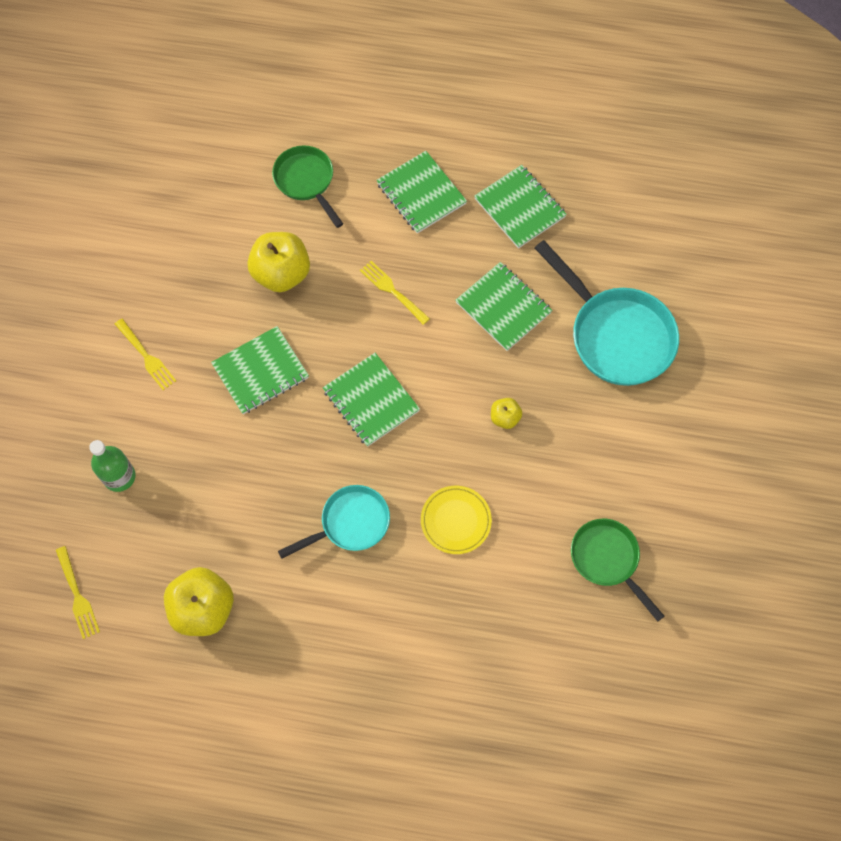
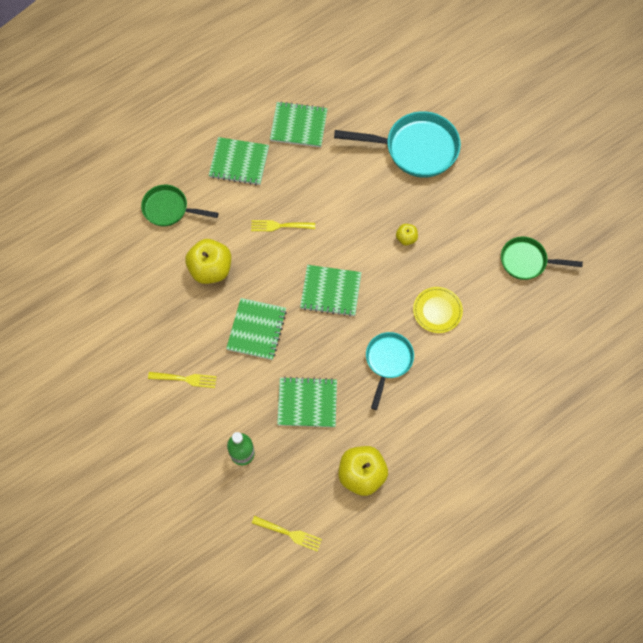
camera: 45 degrees left, 0 degrees up
(503, 307) = (345, 184): green notebook -> green notebook (307, 403)

